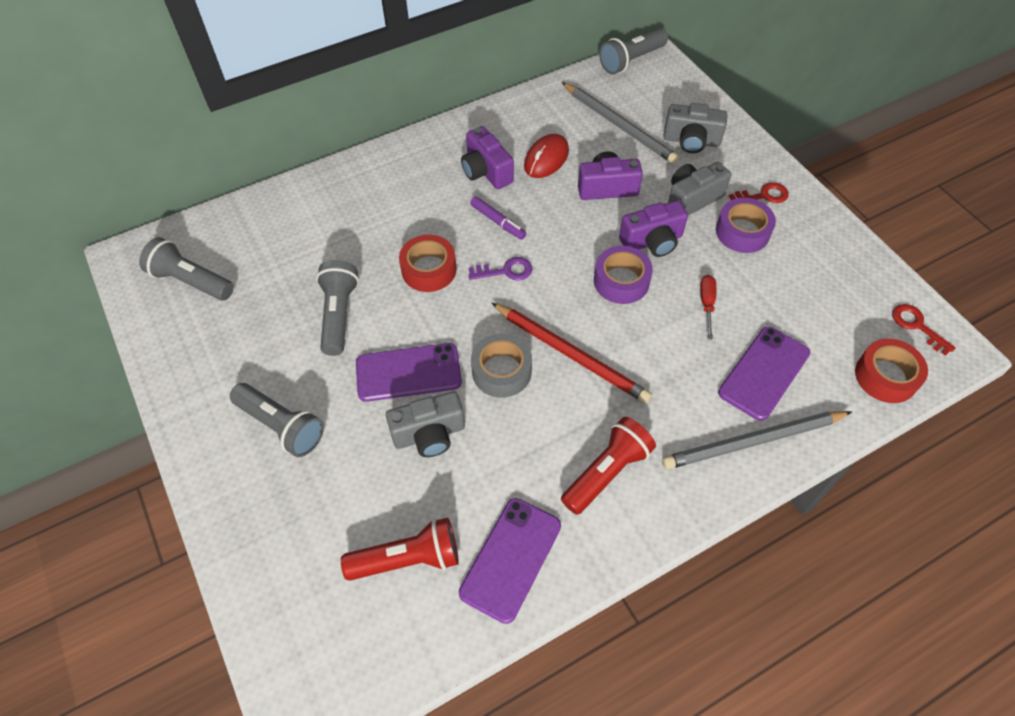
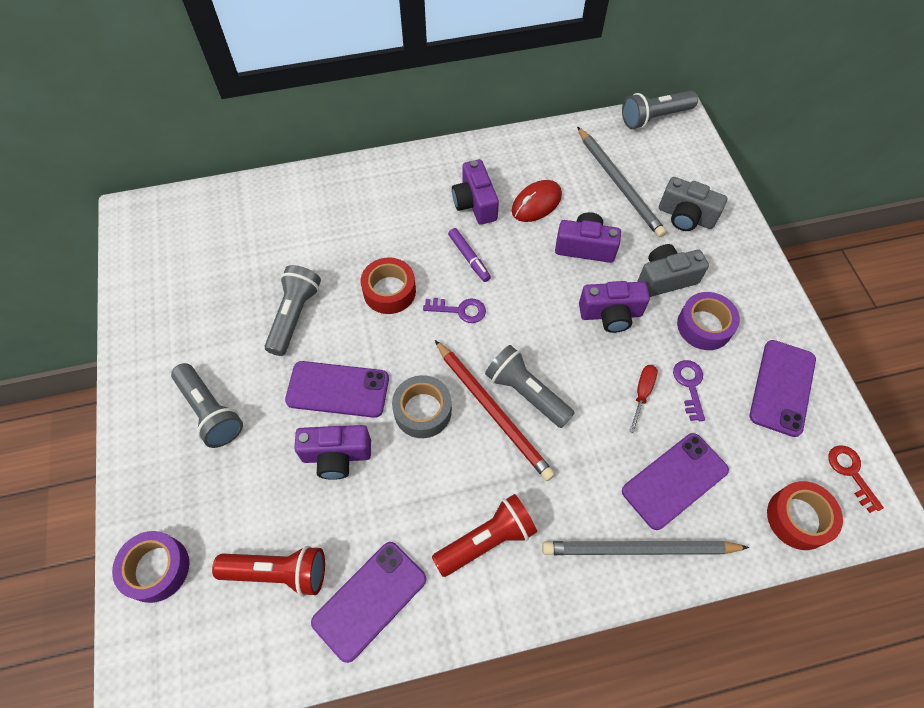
camera: 15 degrees right, 5 degrees up
(191, 281) = (178, 250): grey flashlight -> grey flashlight (526, 393)
(429, 434) = (336, 456): grey camera -> purple camera
(621, 281) = (566, 348): purple tape -> purple tape (156, 568)
(747, 286) = (689, 385): none -> purple key
(763, 196) = (739, 292): red key -> none
(831, 268) = (782, 387): none -> purple phone

